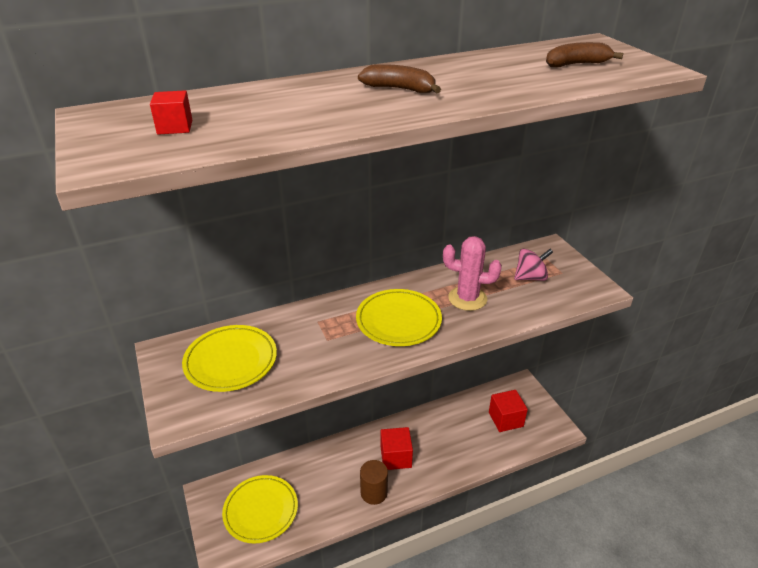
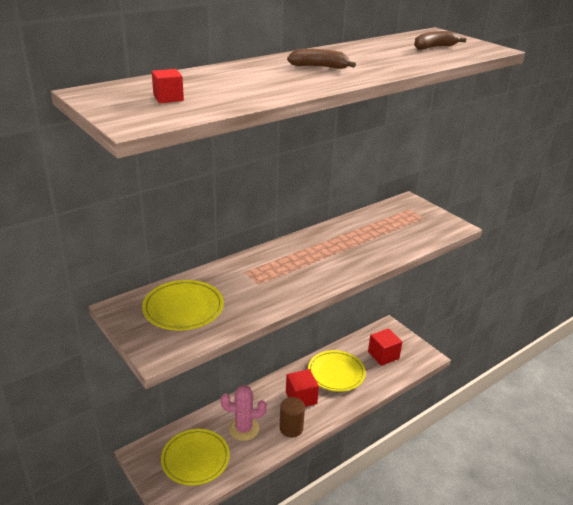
camera: 15 degrees left, 5 degrees down
(398, 321) = (311, 264): yellow plate -> yellow plate (336, 373)
(467, 298) = (359, 242): pink cactus -> pink cactus (243, 429)
(530, 277) = (401, 223): pink spinning top -> none

